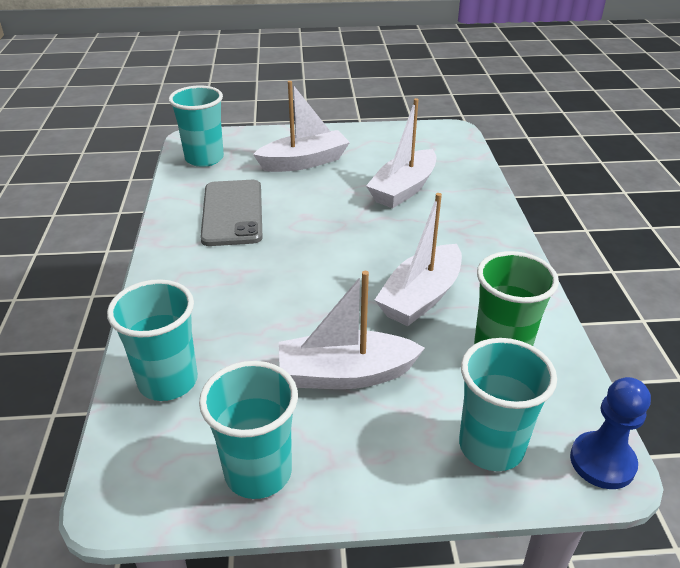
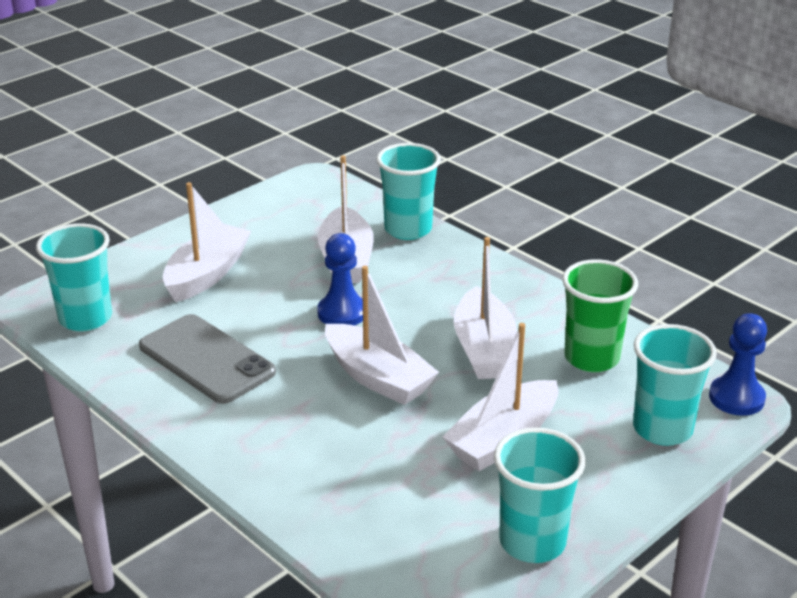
camera: 40 degrees left, 5 degrees down
(168, 381) = (368, 528): turquoise cup -> turquoise cup (408, 229)
(318, 278) = (378, 377): none -> white boat
(353, 223) = (342, 313): none -> blue pawn

